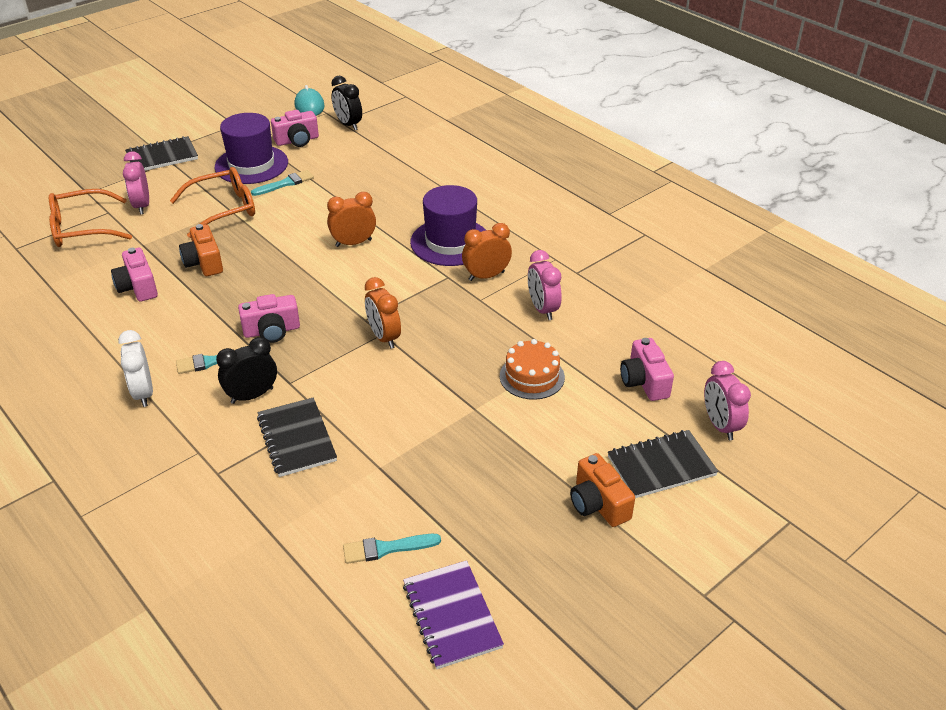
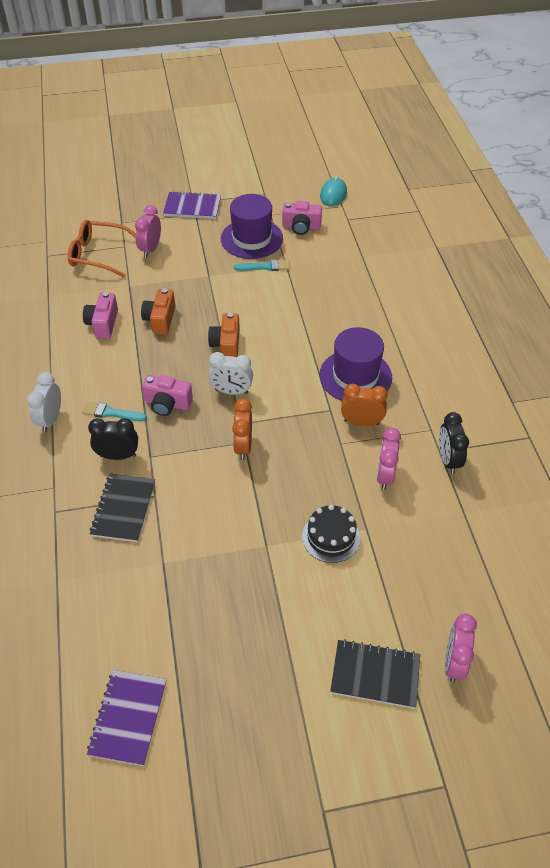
camera: 30 degrees right, 10 degrees up
(162, 157) = (192, 207): black notebook -> purple notebook
(223, 209) = (204, 274): orange glasses -> none
(334, 296) = (231, 391): none -> white clock
(348, 124) = (352, 224): black clock -> black clock (448, 460)
(353, 243) = (279, 346): orange clock -> none
(386, 548) = (122, 636): turquoise brush -> none
(532, 376) = (331, 537): orange cake -> black cake
(598, 504) = (300, 682): orange camera -> orange camera (226, 345)
(644, 382) = (420, 587): pink camera -> none

